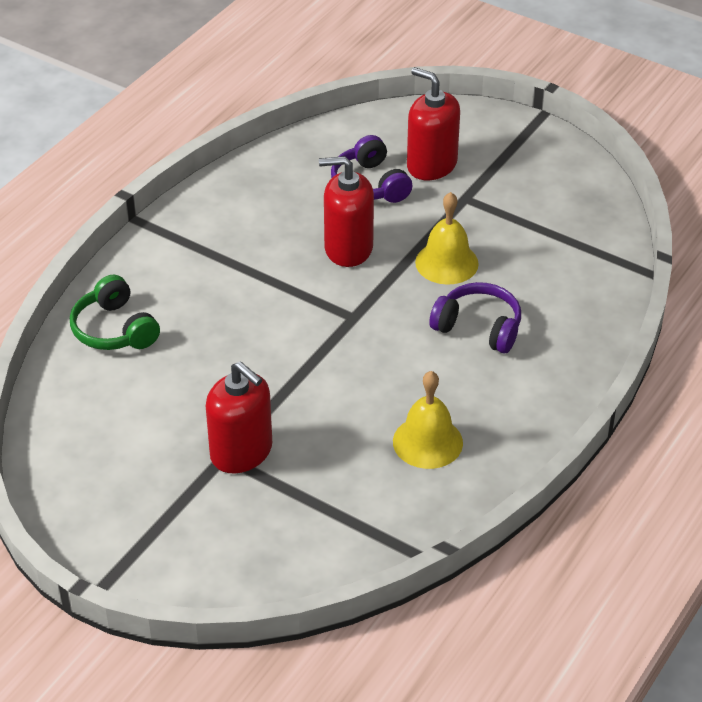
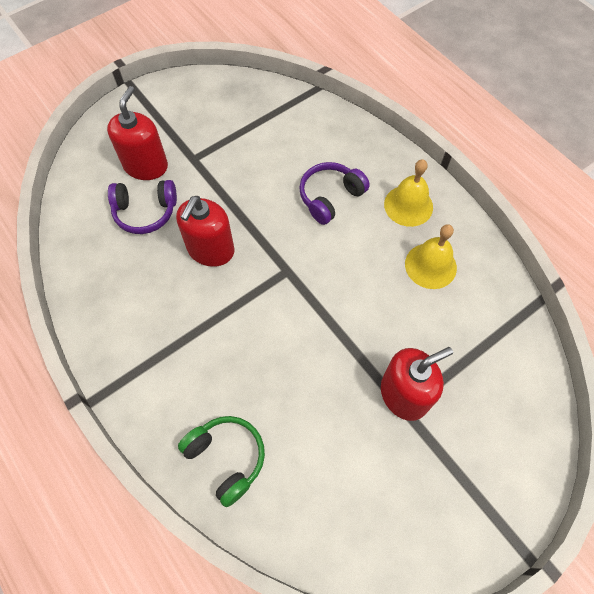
camera: 70 degrees left, 20 degrees up
(114, 329) = (226, 458): green headphones -> green headphones turned 120 degrees counterclockwise
(431, 165) = (146, 166): red soap dispenser -> red soap dispenser turned 135 degrees clockwise
(446, 263) = (256, 193): yellow bell -> yellow bell (408, 205)

